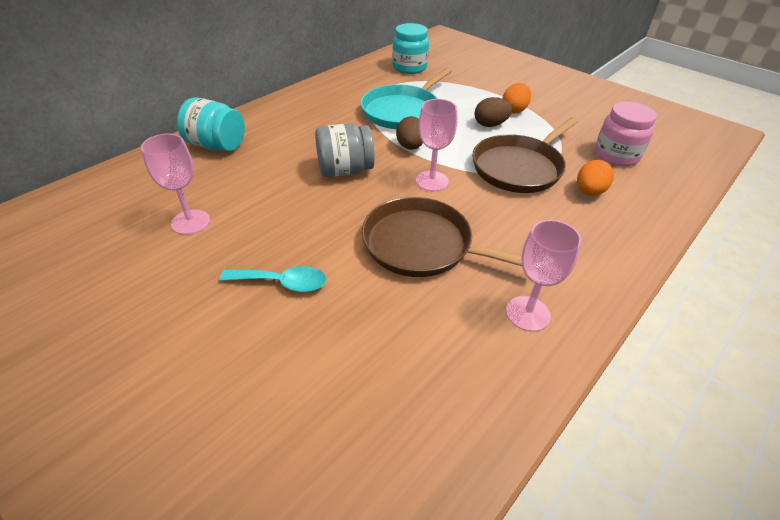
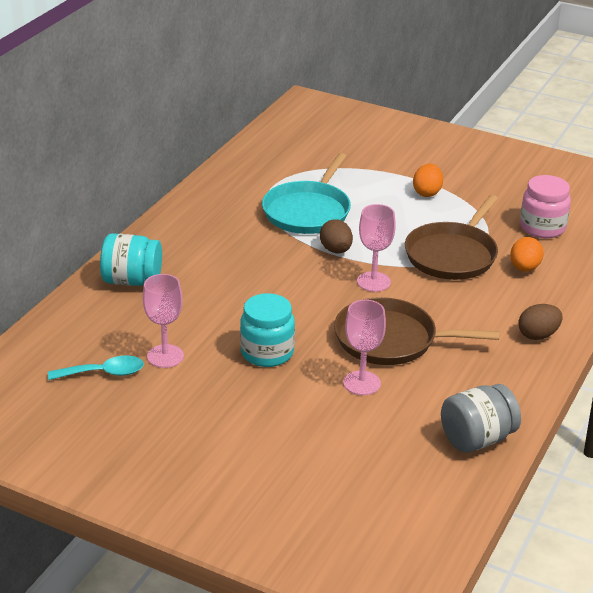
camera: 15 degrees left, 10 degrees down
(282, 283) = (285, 389): turquoise spoon -> turquoise spoon (104, 373)
(345, 170) = (283, 285): grey jar -> grey jar (477, 439)
(409, 67) = (288, 154): turquoise jar -> turquoise jar (267, 353)
(490, 125) = (408, 213): brown egg -> brown egg (538, 335)
(527, 313) = (498, 375): pink goblet -> pink goblet (362, 383)

